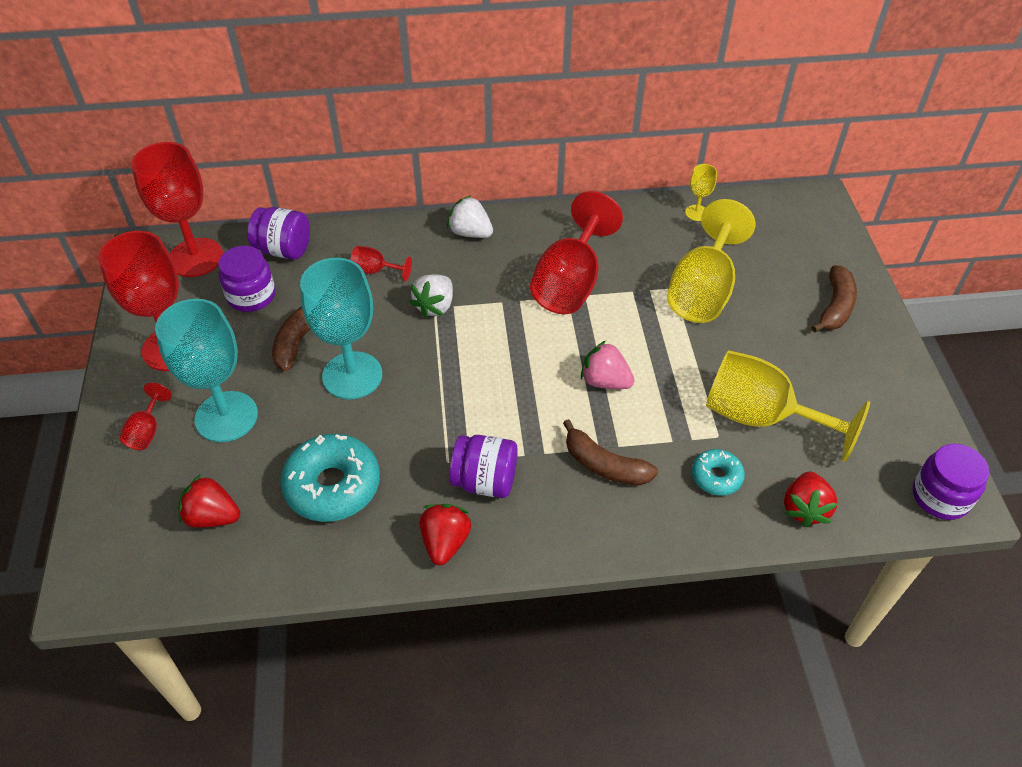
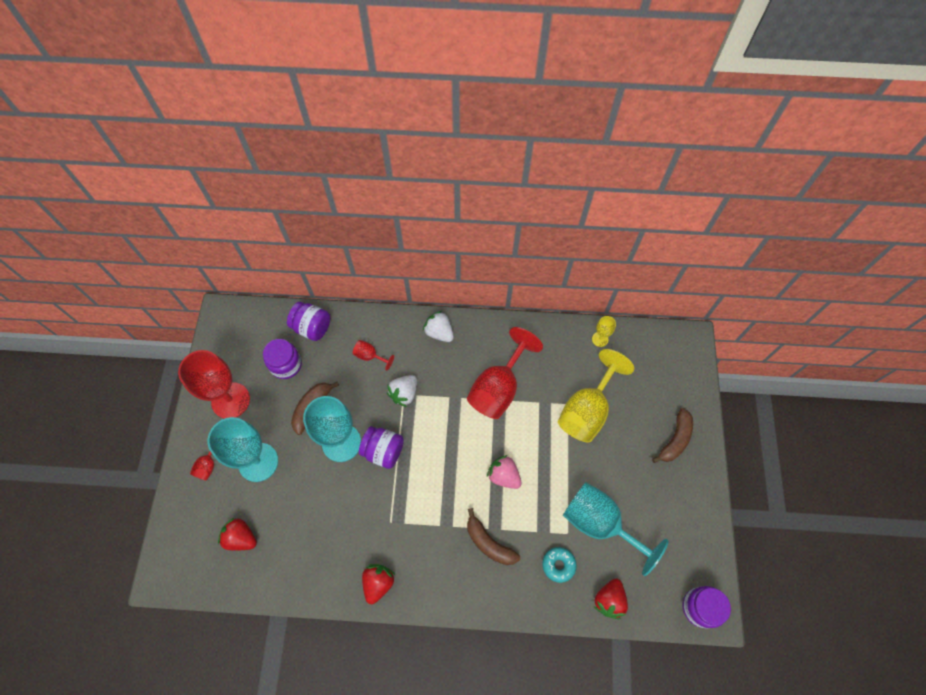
camera: 10 degrees right, 15 degrees up
(196, 257) = (254, 325): red goblet -> none
(332, 486) = (316, 528): turquoise donut -> none
(485, 481) = (411, 541): purple jar -> purple jar (383, 451)
(760, 417) = (599, 523): yellow goblet -> turquoise goblet

